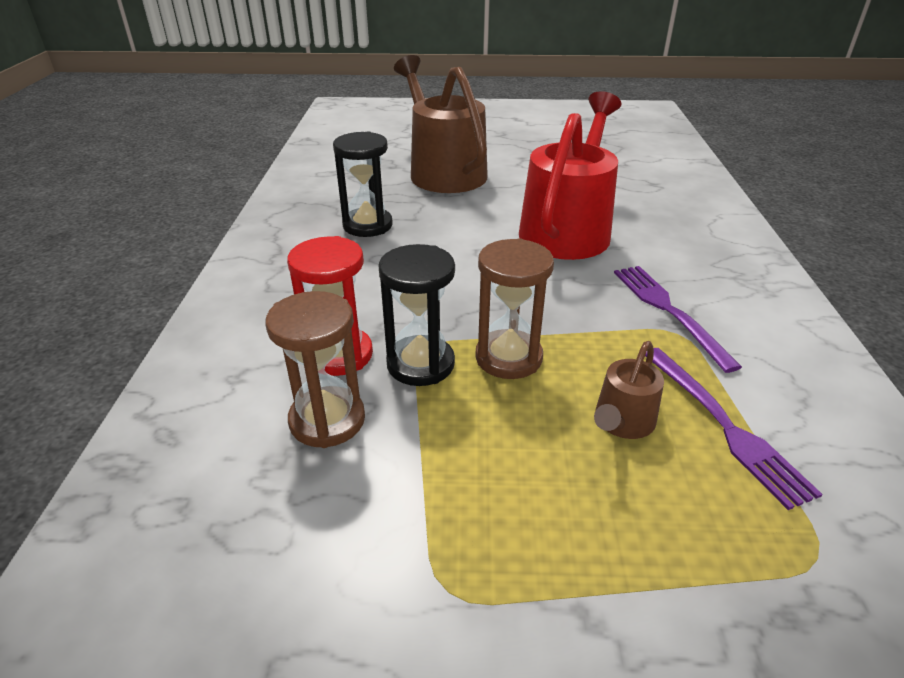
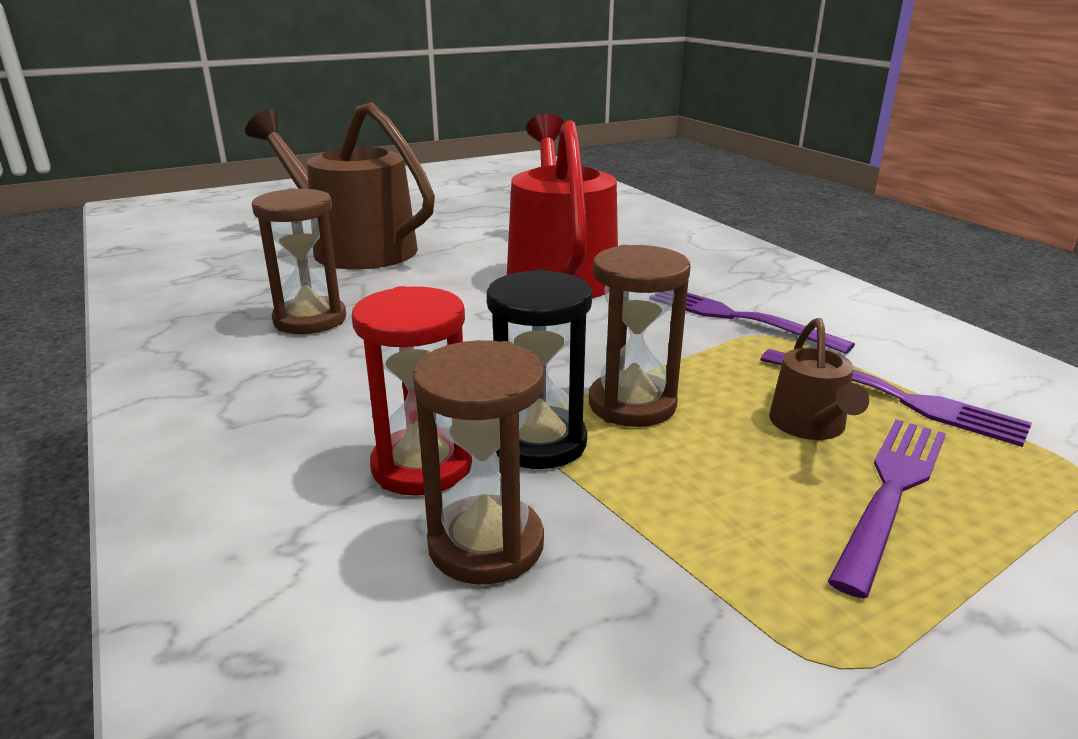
camera: 30 degrees left, 10 degrees down
(367, 225) = (310, 320): black hourglass -> brown hourglass
(624, 498) = (891, 492): none -> purple fork

